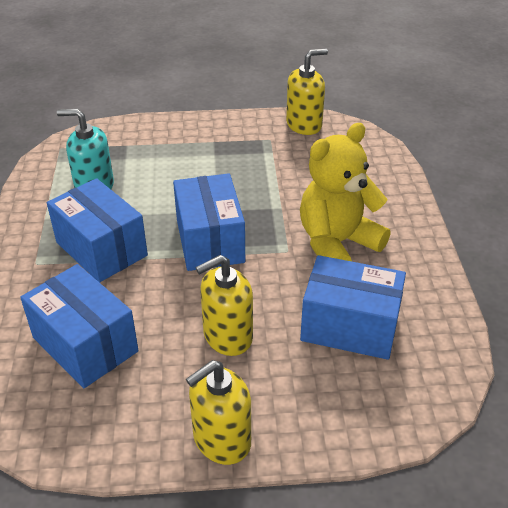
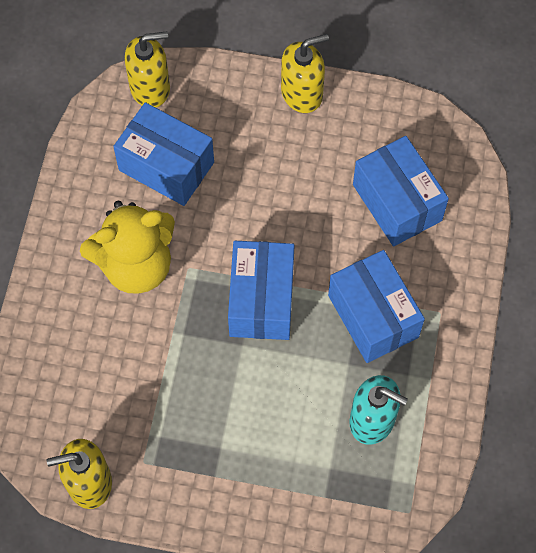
camera: 165 degrees left, 25 degrees up
(227, 336) = (274, 182): yellow soap dispenser -> yellow soap dispenser (150, 88)

